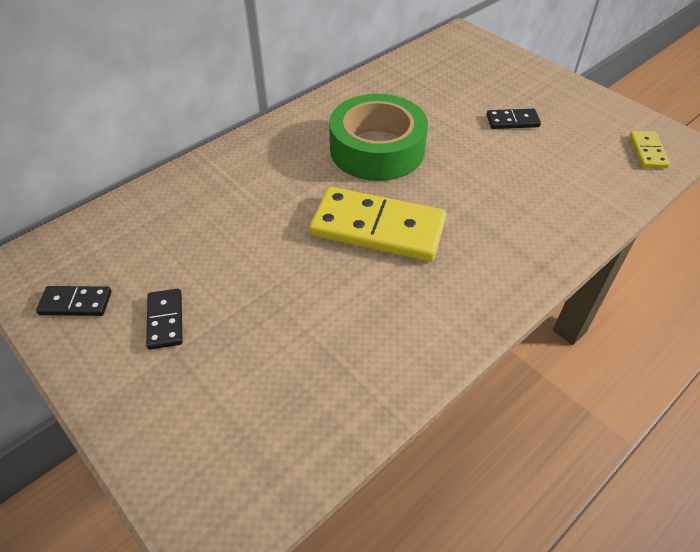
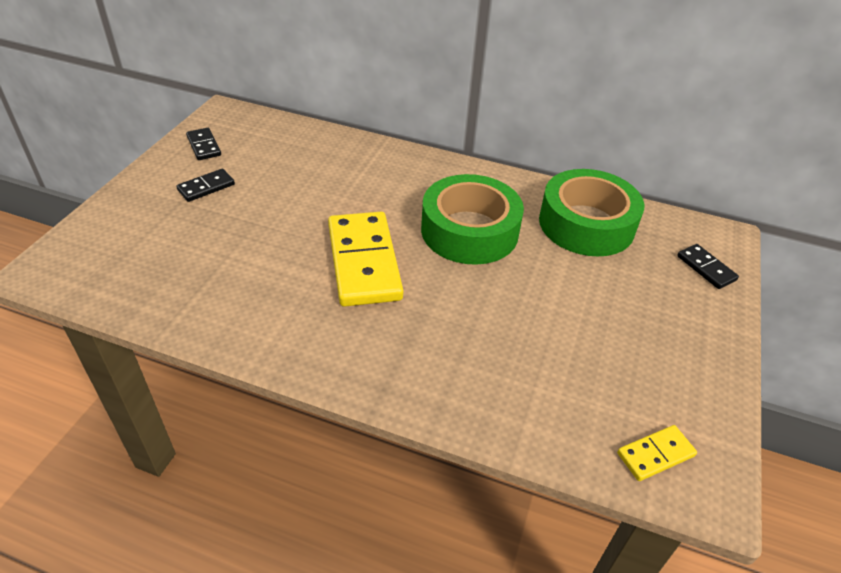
camera: 60 degrees right, 5 degrees down
(409, 86) = (586, 224): none -> green tape
(512, 121) = (601, 315): black domino -> black domino (706, 268)

